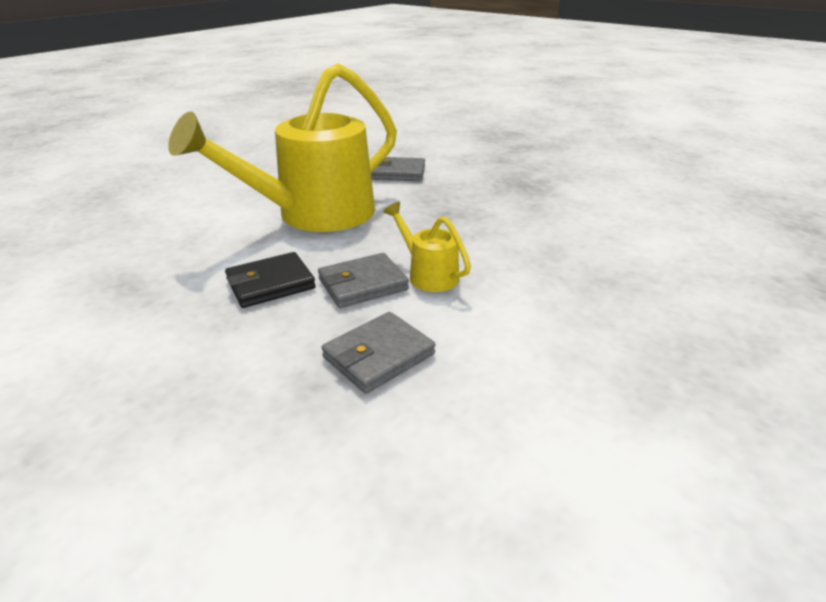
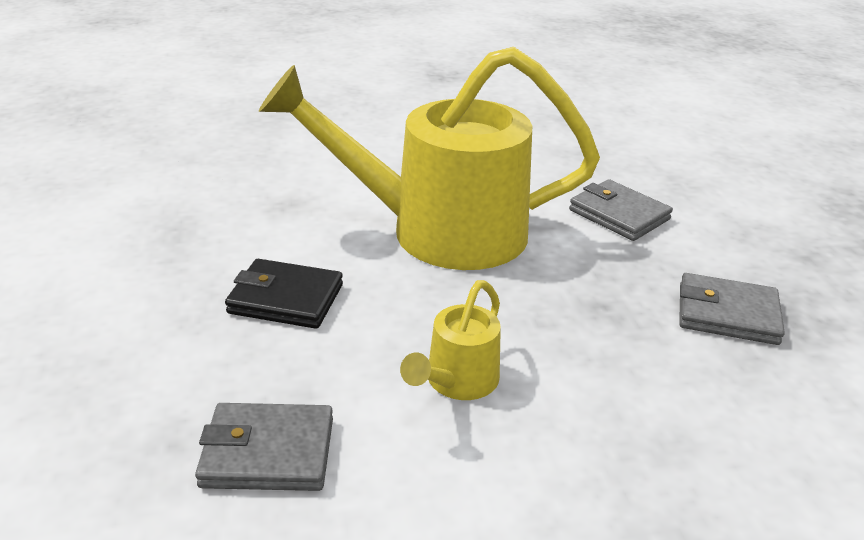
camera: 40 degrees right, 0 degrees up
(363, 284) = (369, 353): grey wallet -> grey wallet (727, 314)
(428, 274) = (456, 382): yellow watering can -> yellow watering can turned 150 degrees counterclockwise

